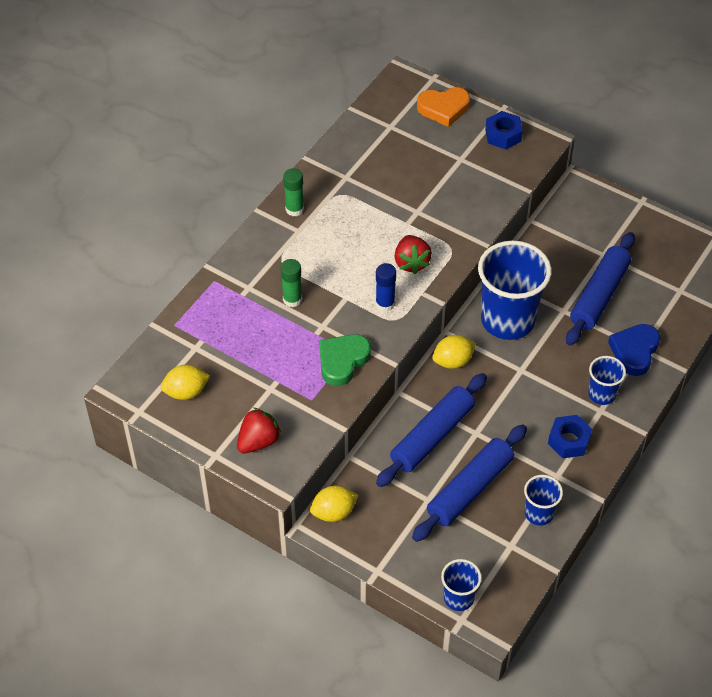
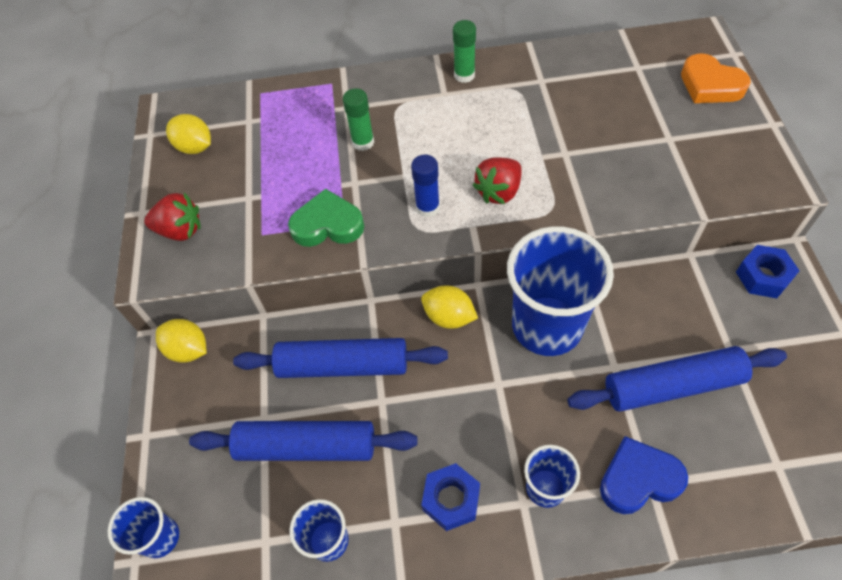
camera: 55 degrees right, 5 degrees up
(503, 135) = (743, 147): blue nut -> blue nut (763, 276)

